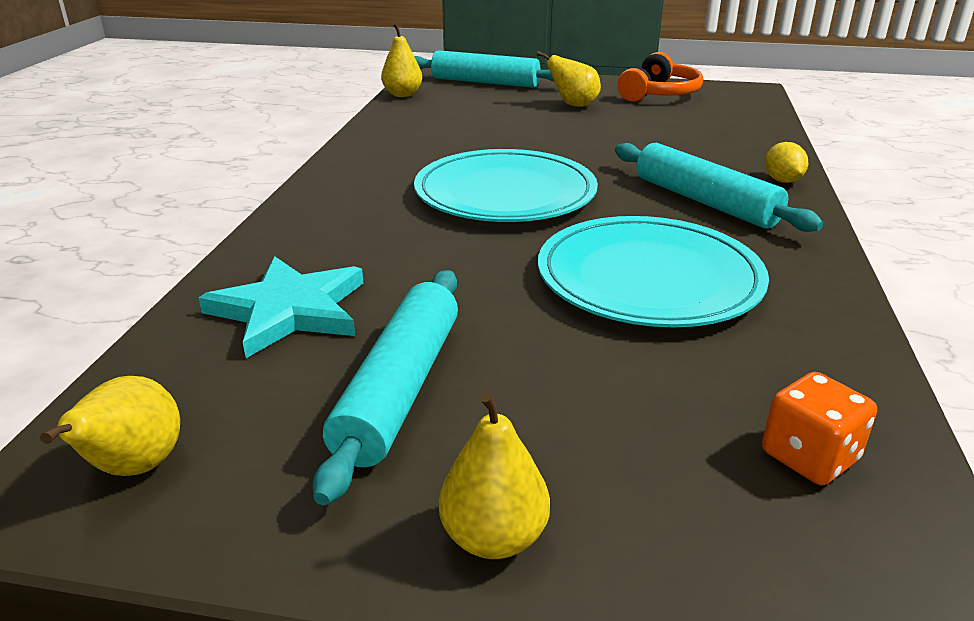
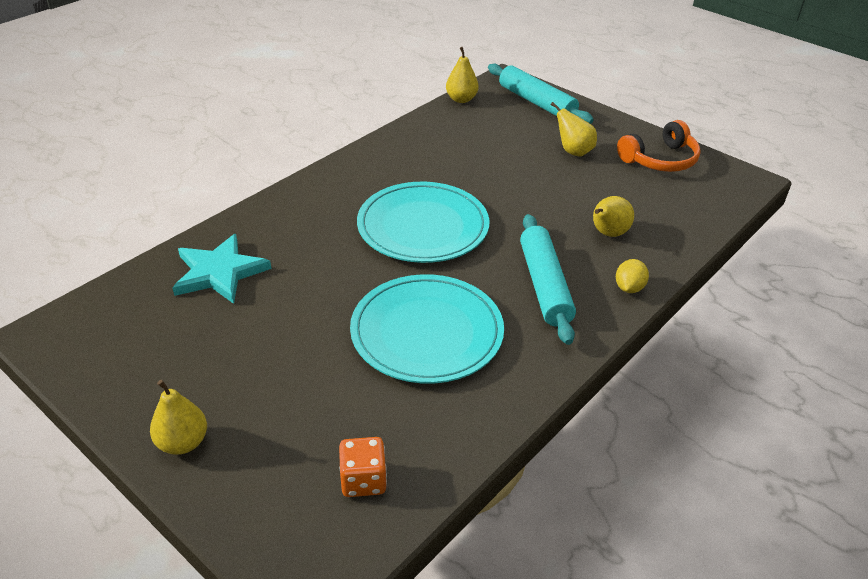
camera: 30 degrees right, 10 degrees up
(133, 468) = (84, 337): yellow pear -> yellow pear (607, 233)
(399, 389) = (222, 346): turquoise rolling pin -> none

